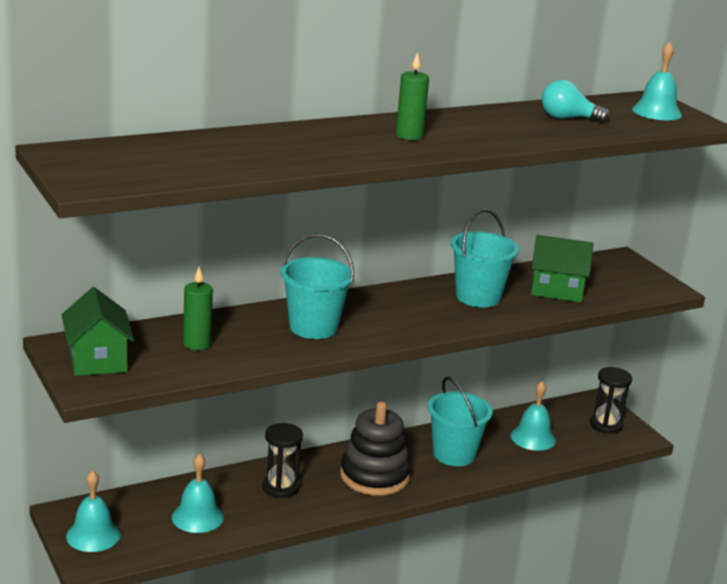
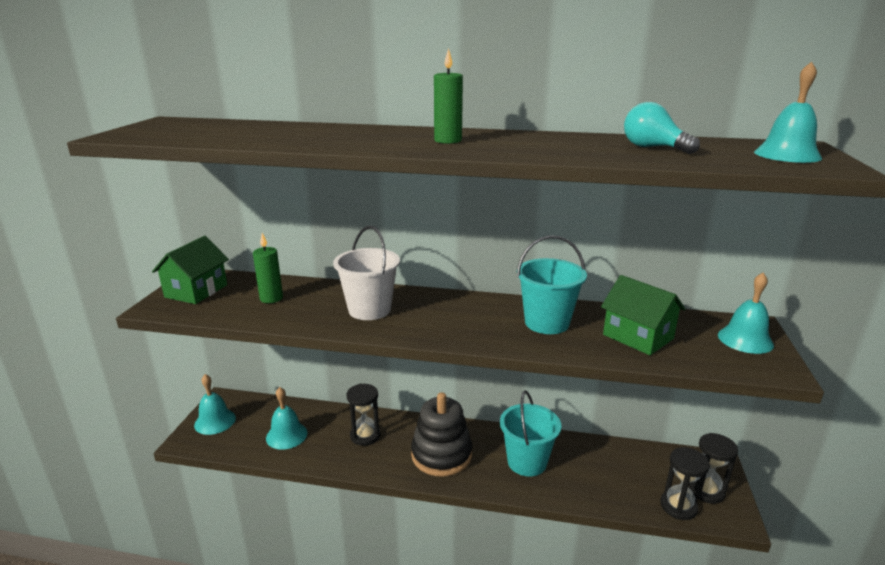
camera: 40 degrees right, 0 degrees up
(313, 327) = (369, 309): turquoise bucket -> white bucket
(533, 438) = (616, 475): turquoise bell -> turquoise bell (745, 339)
(597, 443) = (678, 506): none -> black hourglass

